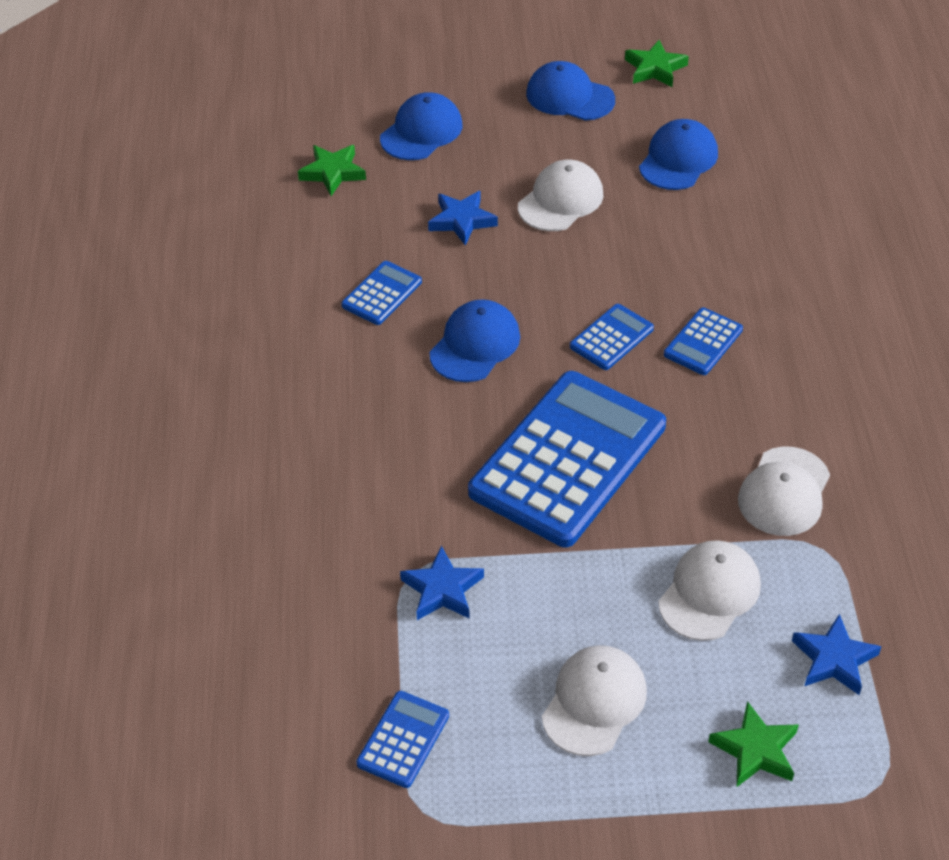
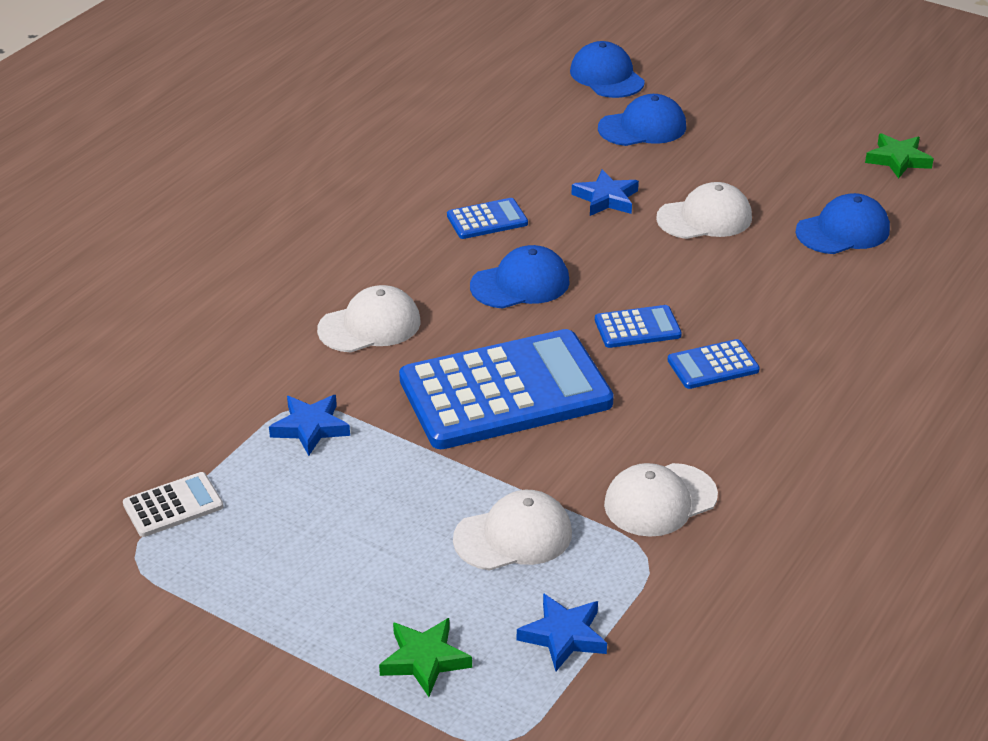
camera: 35 degrees right, 10 degrees down
(333, 173) = (540, 127): green star -> none
(403, 739) = (173, 505): blue calculator -> white calculator
(569, 97) = (796, 151): blue cap -> blue cap (607, 76)
(594, 702) = (337, 559): white cap -> white cap (370, 325)

